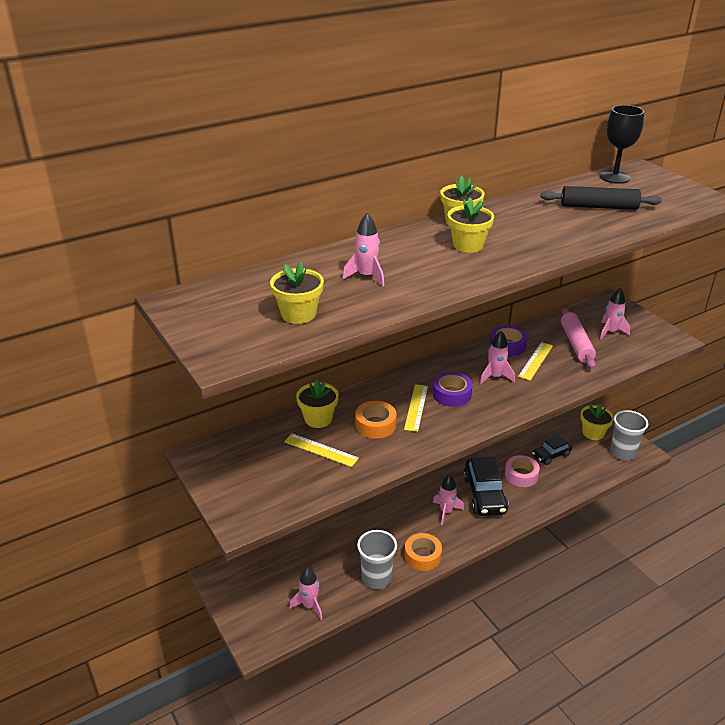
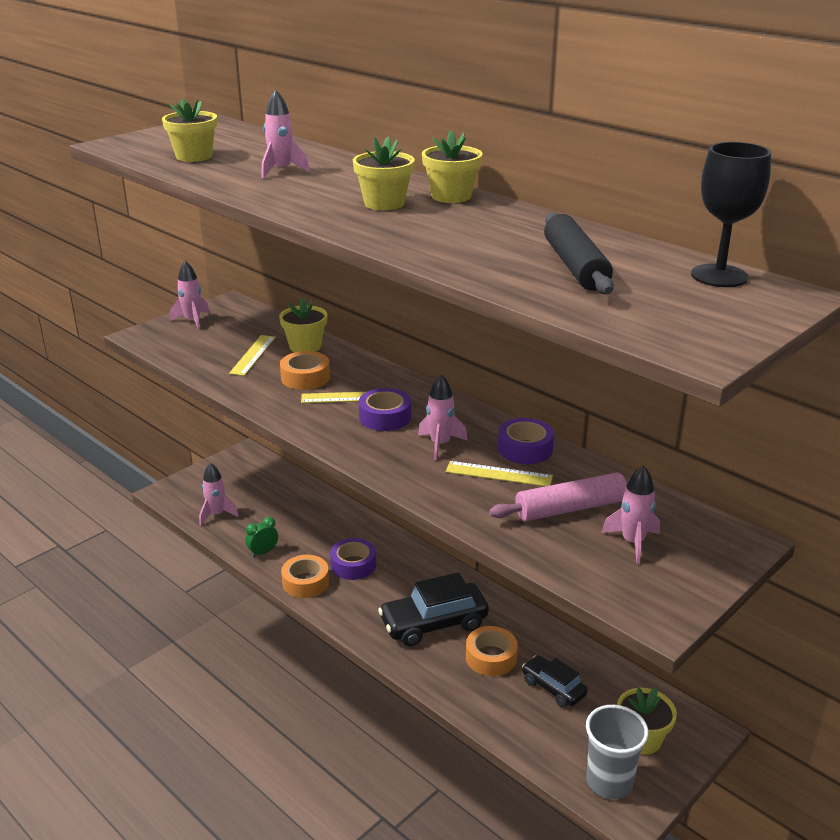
camera: 75 degrees right, 5 degrees down
(376, 578) = (263, 552): grey cup -> green clock
(409, 525) = (353, 565): none -> purple tape
(446, 512) = (387, 592): pink rocket -> pink rocket (192, 321)
(521, 475) = (491, 657): pink tape -> orange tape

